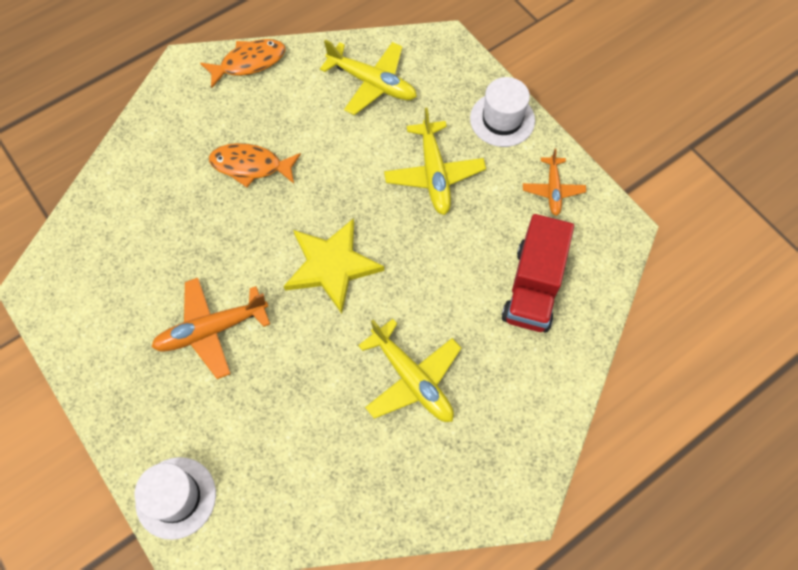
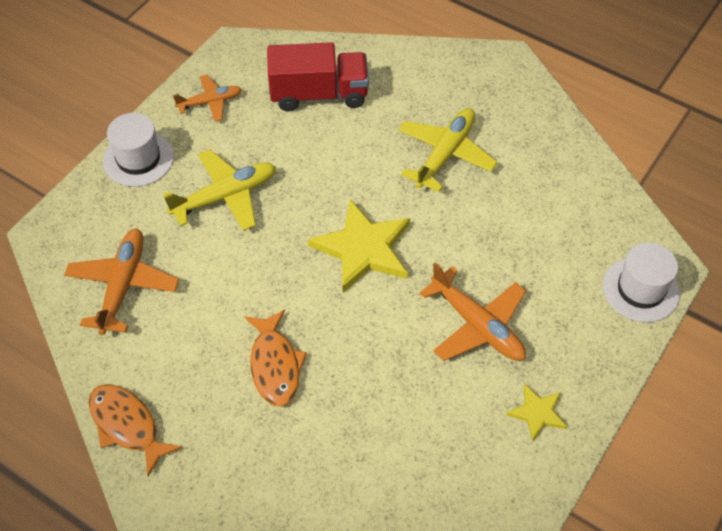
camera: 110 degrees left, 10 degrees down
(108, 344) = (537, 413): none -> yellow star
(372, 83) = (123, 285): yellow plane -> orange plane

